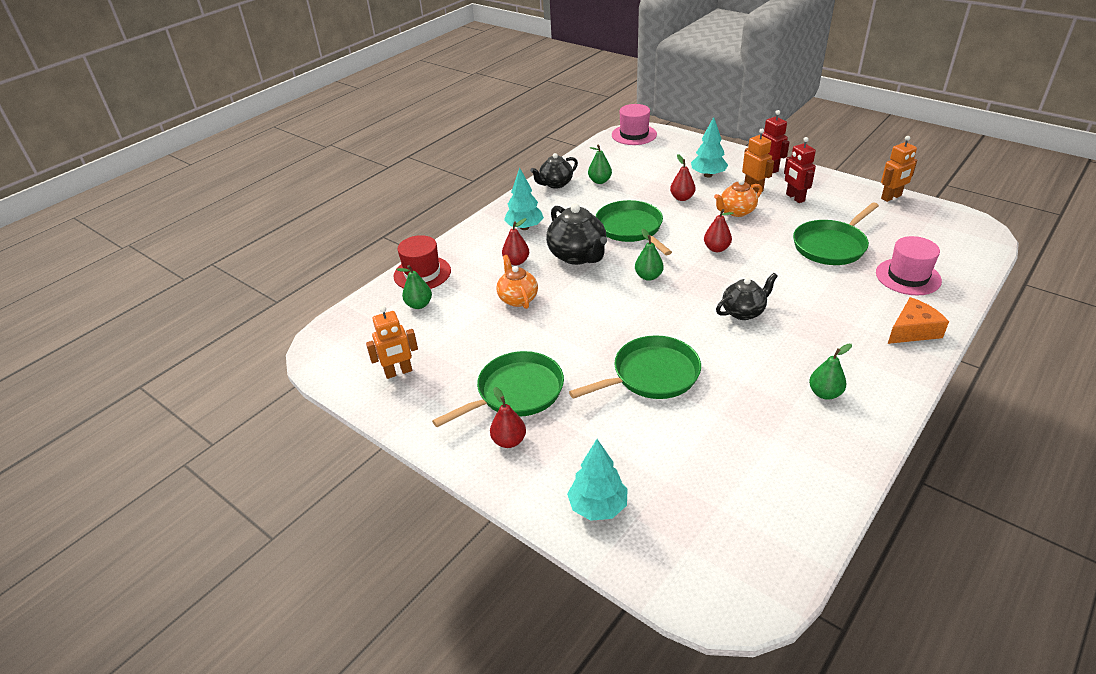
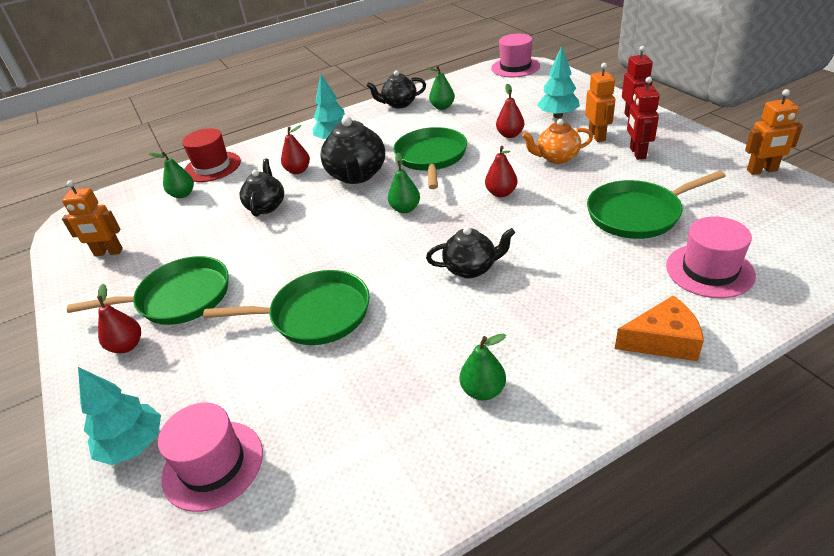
camera: 25 degrees right, 0 degrees up
(517, 299) = (266, 206): orange teapot -> black teapot
(676, 498) = (213, 465): none -> pink hat

